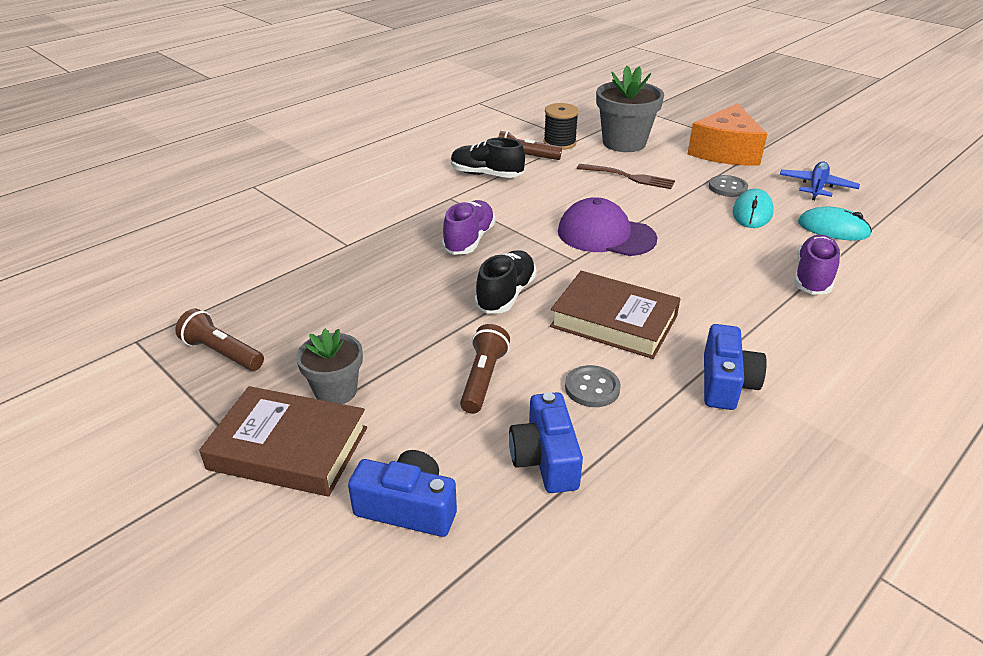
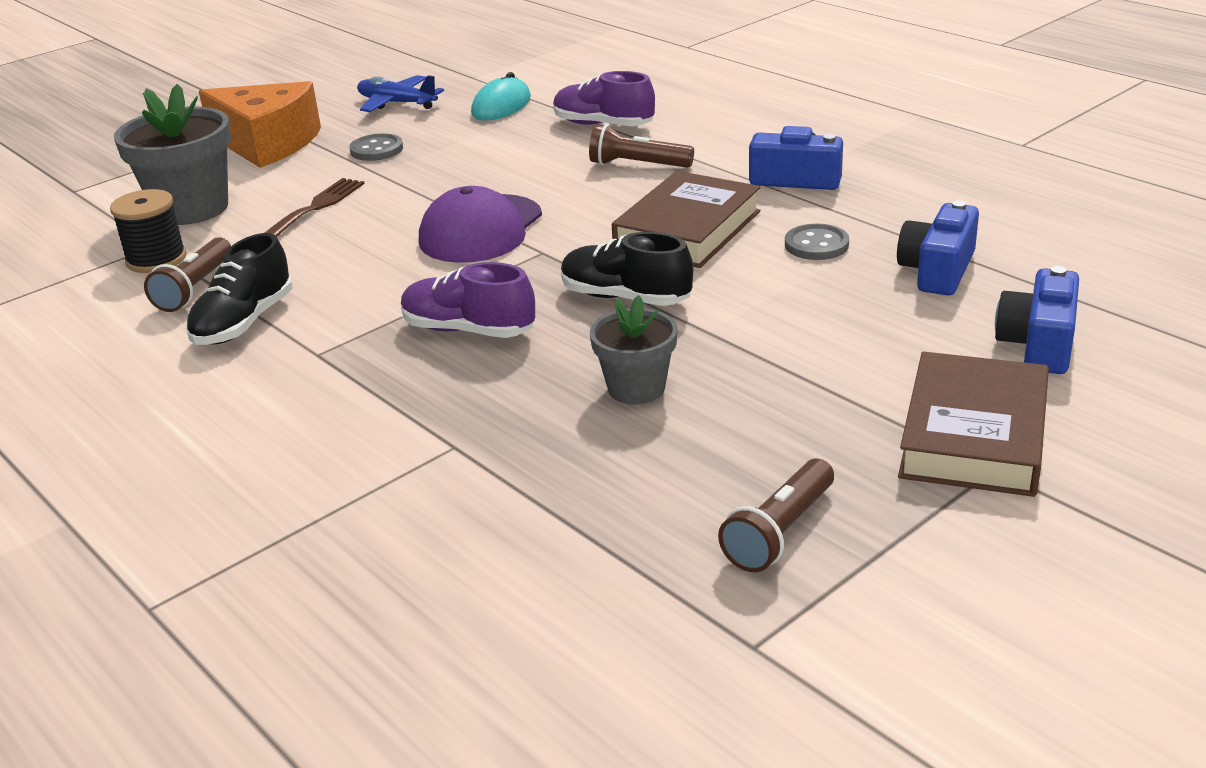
camera: 85 degrees left, 5 degrees down
(336, 391) = (854, 412): grey flower pot -> grey flower pot (636, 388)
(483, 379) = (810, 308): brown flashlight -> brown flashlight (638, 165)
(545, 459) = (937, 270): blue camera -> blue camera turned 120 degrees clockwise
(752, 212) = (449, 141): turquoise mouse -> none

